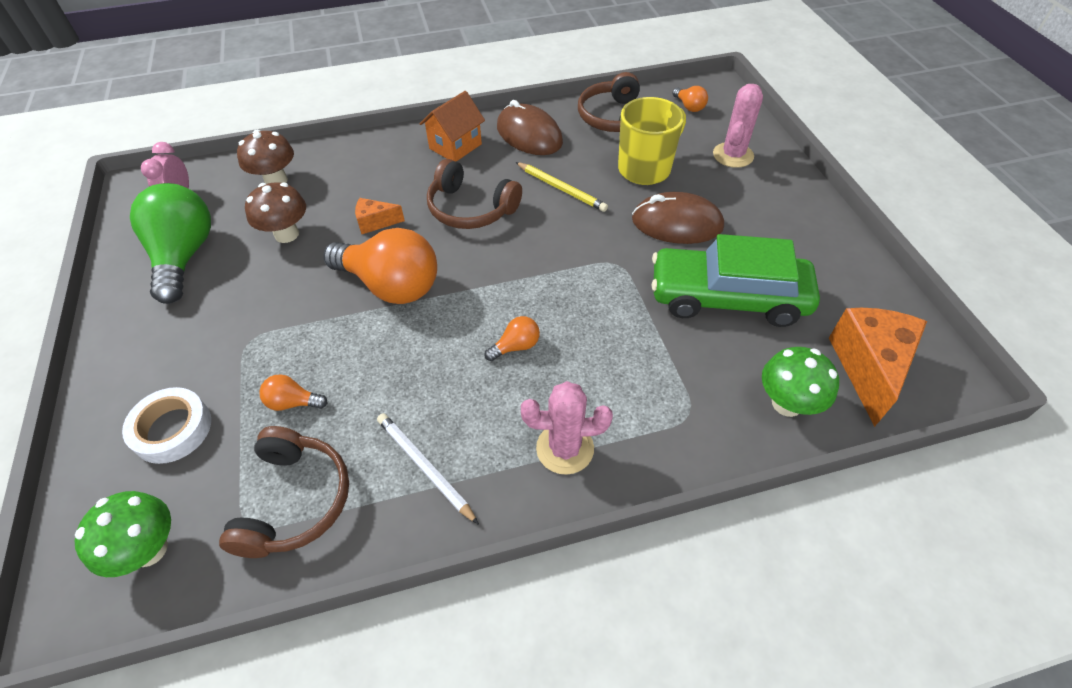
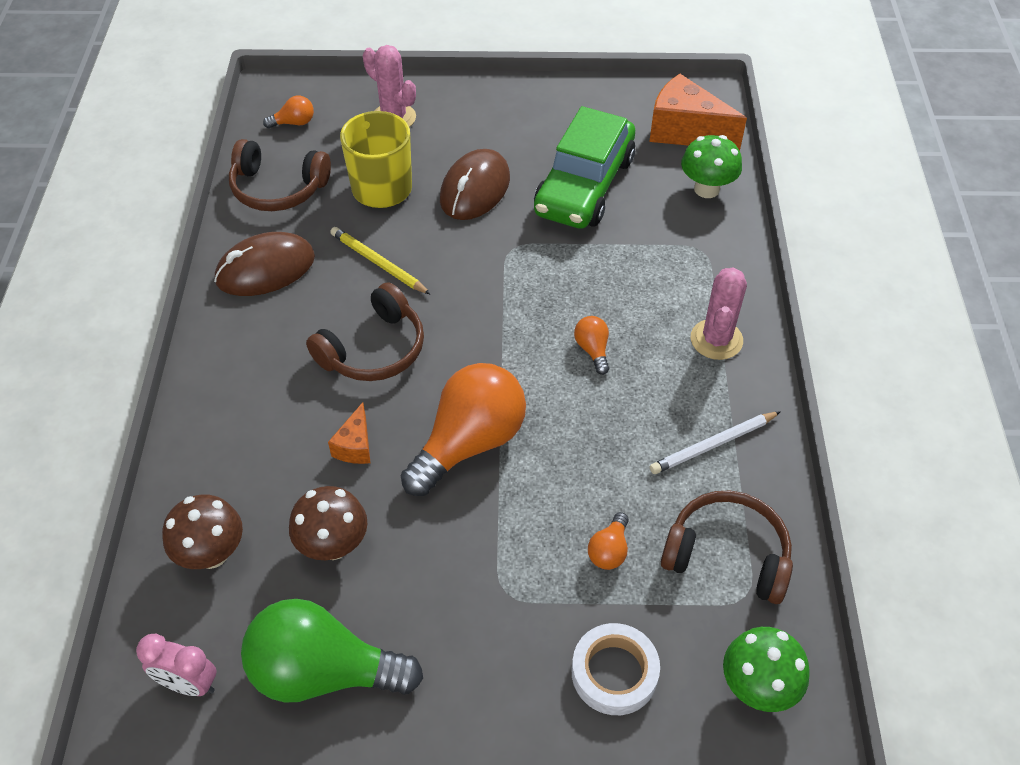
camera: 75 degrees left, 0 degrees up
(455, 146) = (247, 344): orange house -> none
(561, 189) = (378, 263): yellow pencil -> yellow pencil turned 105 degrees counterclockwise

